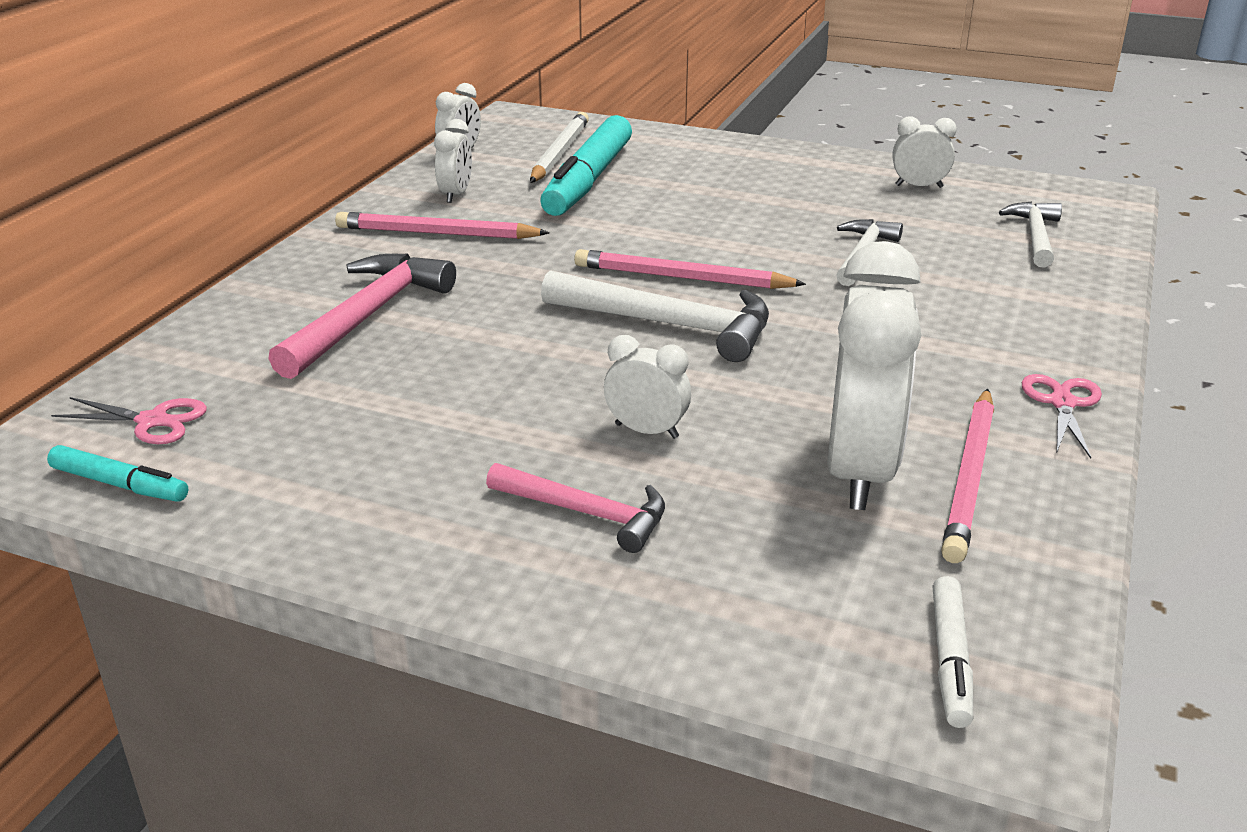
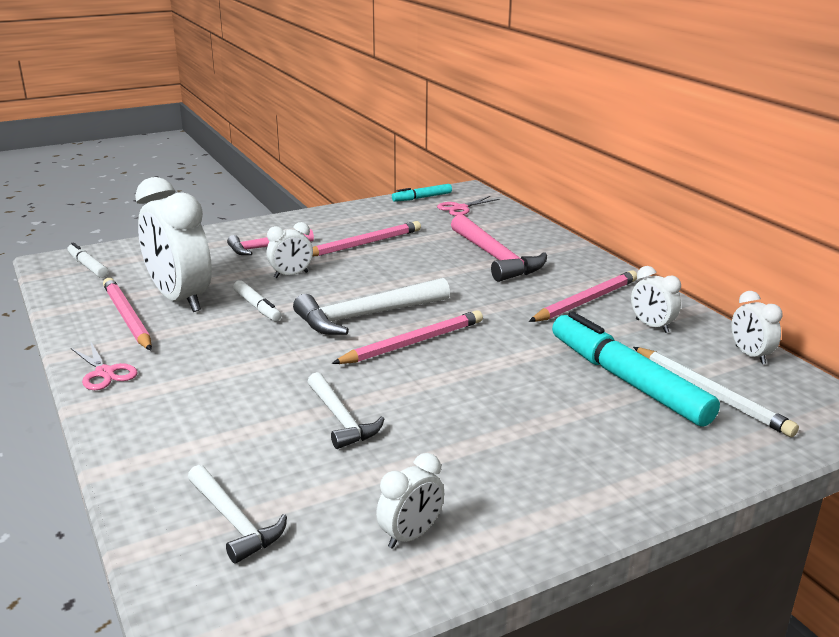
camera: 130 degrees right, 5 degrees down
(444, 432) = (364, 244): none -> pink pencil
(772, 402) = (257, 307): none -> white marker

